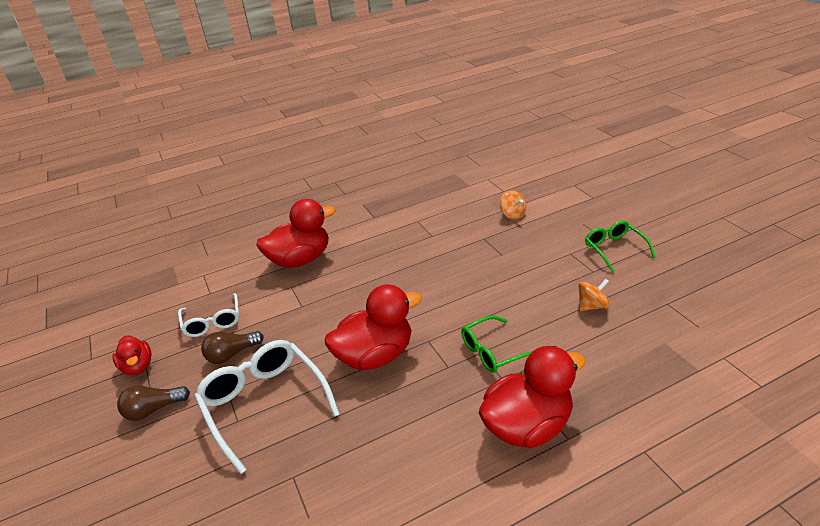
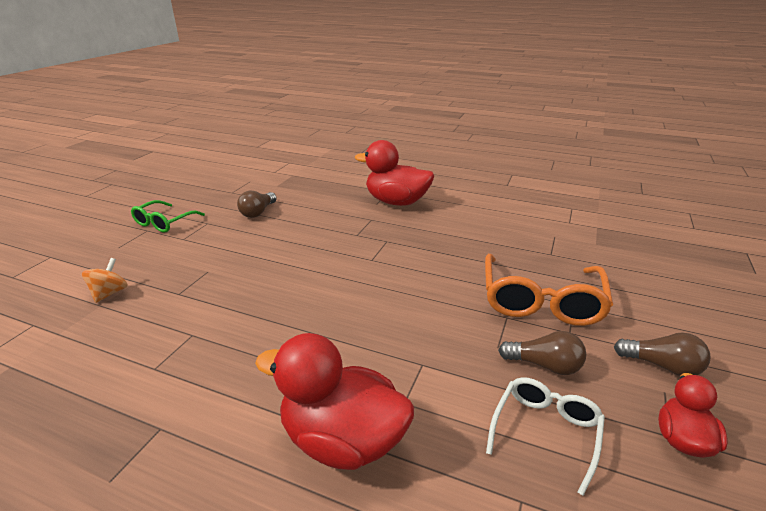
camera: 135 degrees left, 5 degrees down
(264, 404) = (541, 301): white glasses -> orange glasses
(375, 356) = (419, 275): red duck -> none
(493, 351) = (349, 230): green glasses -> none
(592, 306) = (258, 212): orange spinning top -> brown light bulb

